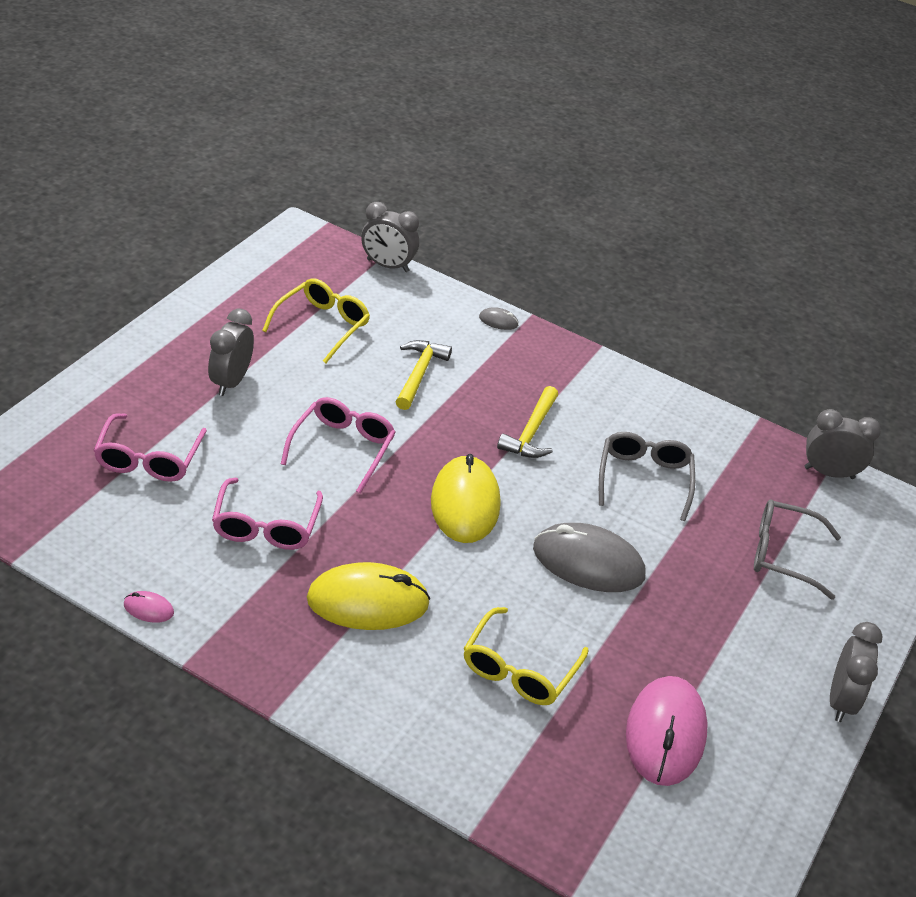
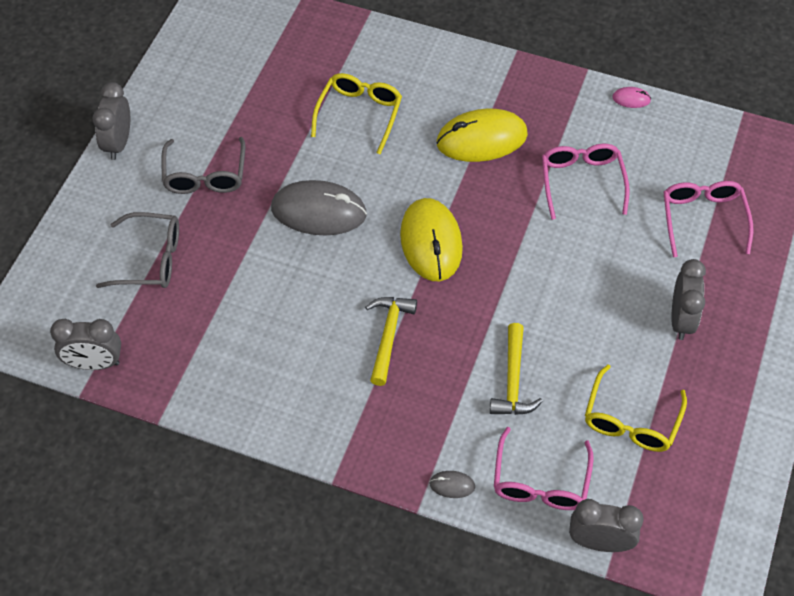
camera: 175 degrees right, 15 degrees up
(342, 448) = (552, 272): pink glasses -> pink glasses (540, 482)
(644, 479) = (276, 309): grey glasses -> grey glasses (205, 175)
(665, 734) = (250, 93): pink mouse -> none

